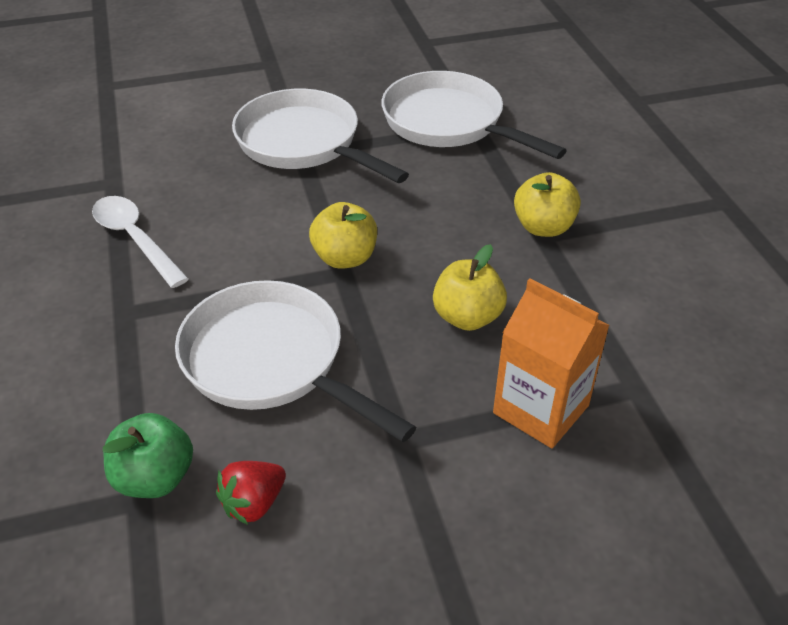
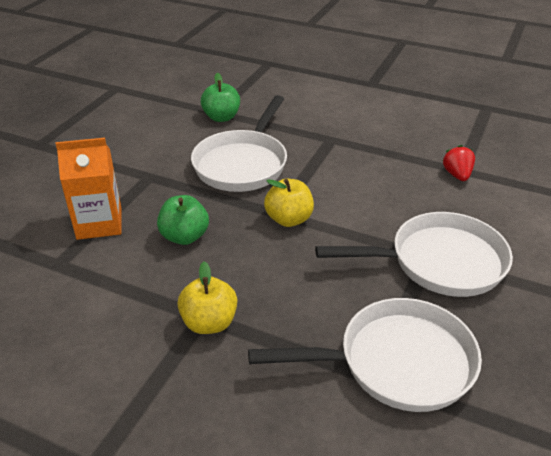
camera: 130 degrees right, 5 degrees down
(135, 239) = (391, 159): white spoon -> none
(254, 503) = (177, 132): red strawberry -> red strawberry (457, 175)
(271, 362) = (243, 163): white pan -> white pan turned 120 degrees clockwise
(467, 317) = (184, 237): yellow apple -> green apple

